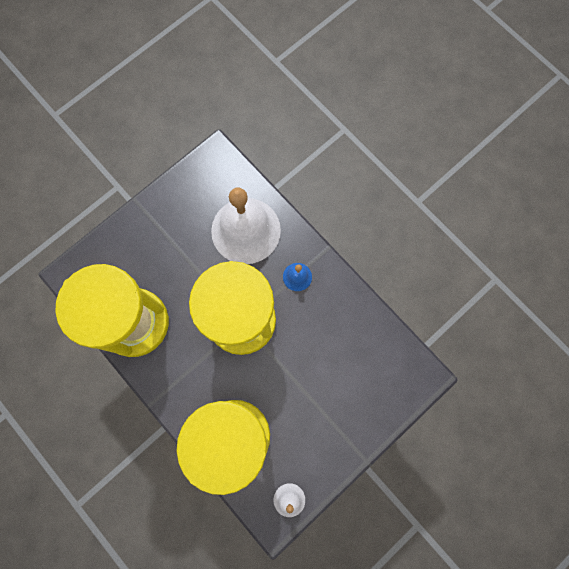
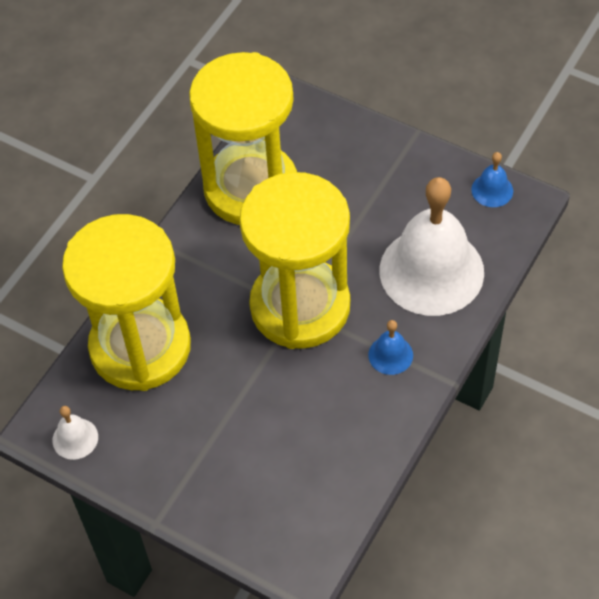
camera: 75 degrees right, 20 degrees down
(200, 172) = (492, 190): none -> blue bell

